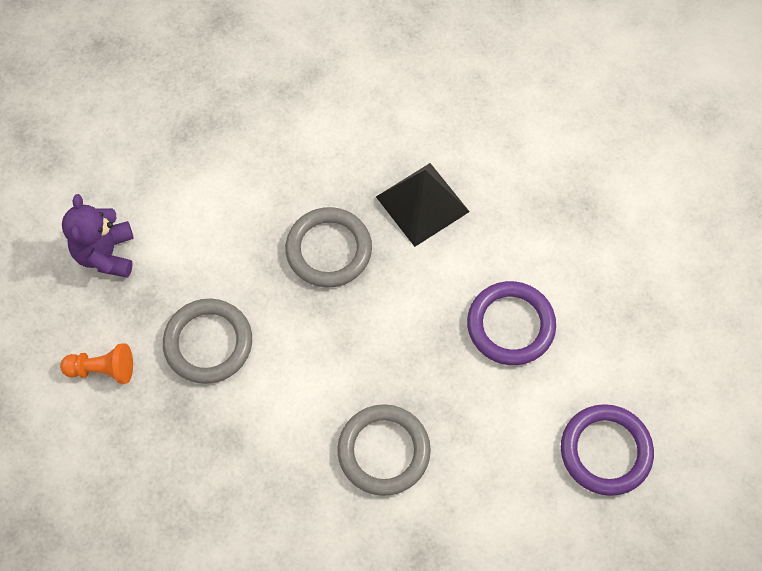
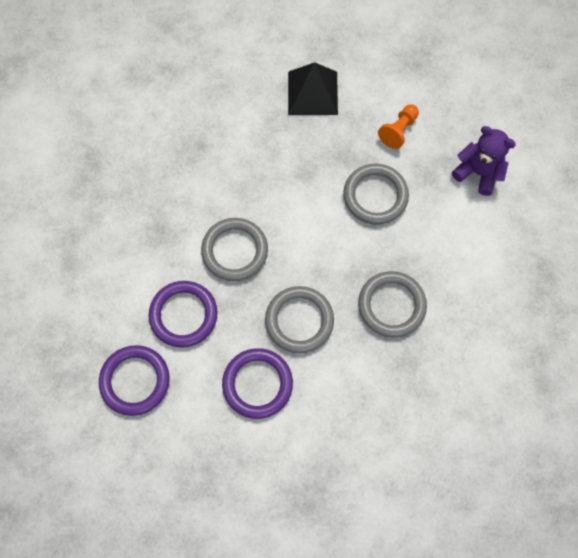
camera: 125 degrees right, 5 degrees up
(413, 329) = (299, 320): none -> grey ring
(422, 204) = (385, 389): black pyramid -> black pyramid (313, 93)
(498, 453) = (183, 315): none -> purple ring

